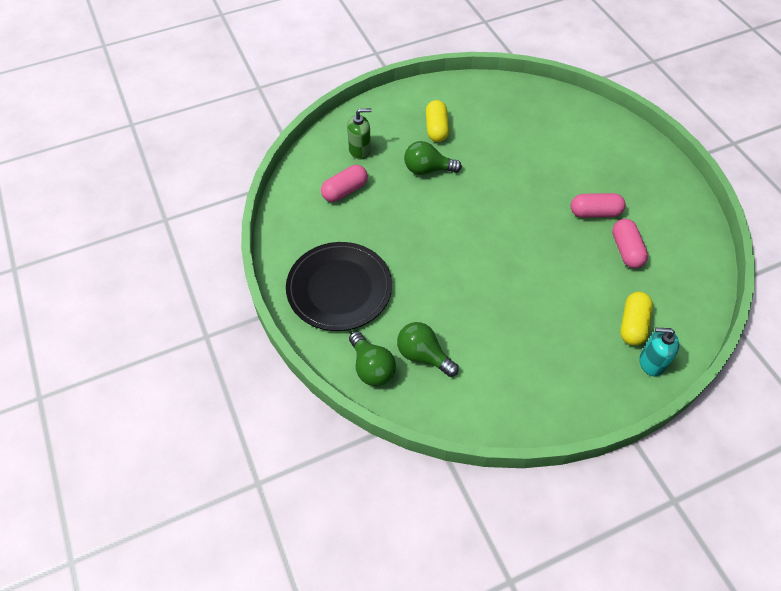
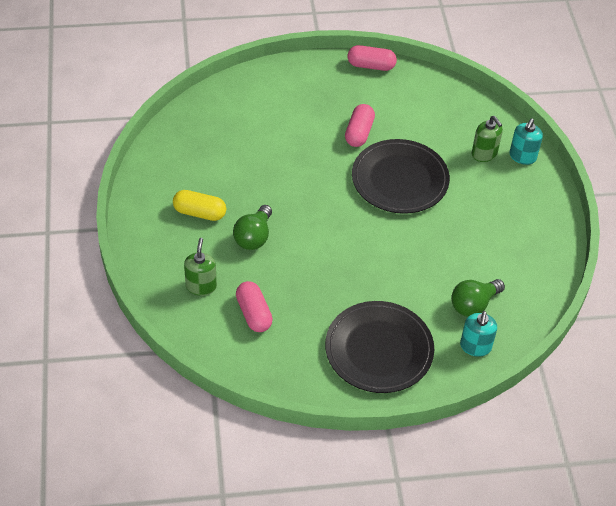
camera: 75 degrees left, 5 degrees down
(371, 367) = (475, 346): green light bulb -> turquoise soap dispenser
(553, 259) = (400, 179): none -> black plate
(626, 250) = (408, 128): pink capsule -> pink capsule (371, 66)
(632, 324) = (484, 154): yellow capsule -> green soap dispenser

